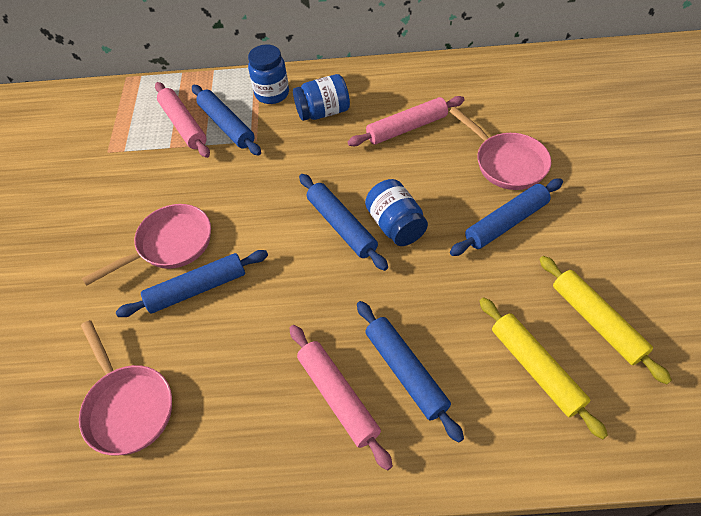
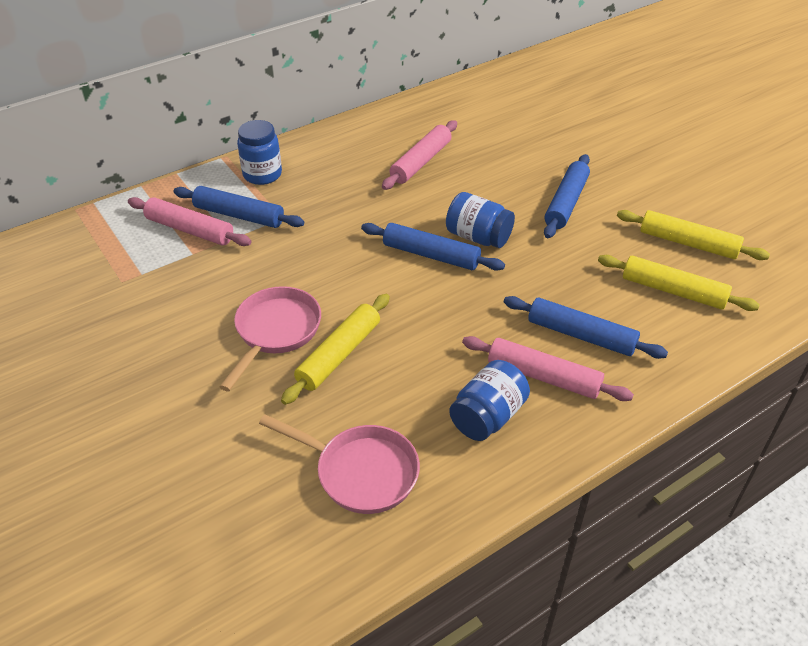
camera: 35 degrees left, 10 degrees down
(197, 289) = (339, 355): blue rolling pin -> yellow rolling pin
(323, 112) = (330, 174): blue jar -> blue jar (488, 416)
(506, 163) = (528, 160): pink pan -> none

